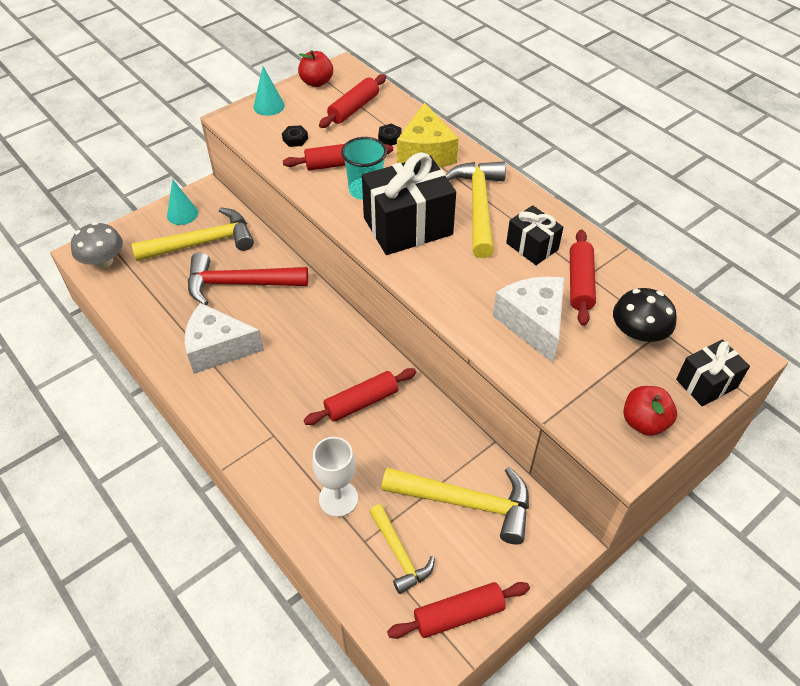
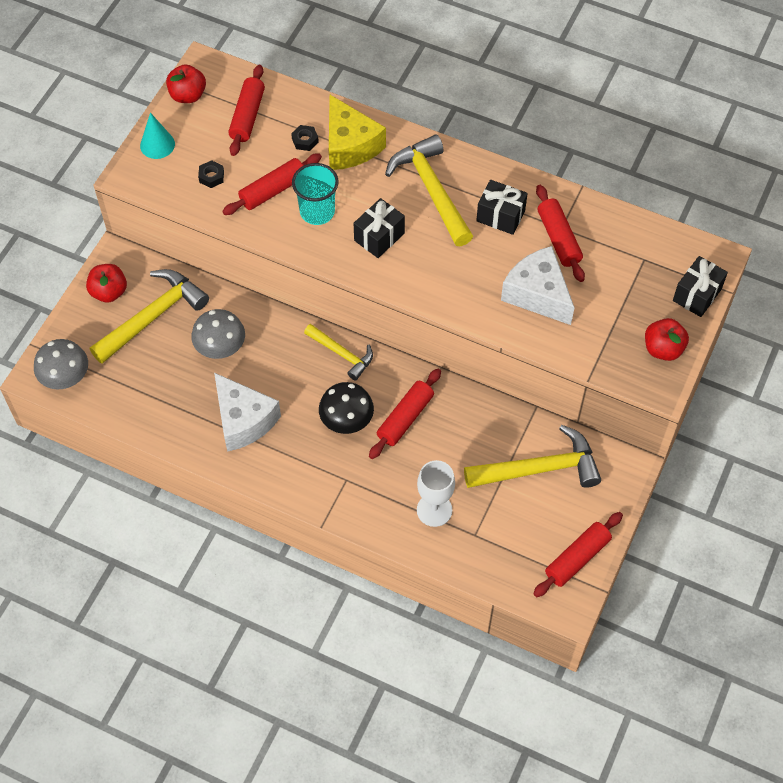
camera: 25 degrees left, 10 degrees up
(182, 214) = (109, 292): turquoise cone -> red apple
(218, 348) = (243, 420): white cheese -> white cheese turned 105 degrees counterclockwise
(239, 284) = (220, 347): red hammer -> grey mushroom
(399, 554) = (508, 532): yellow hammer -> yellow hammer (342, 354)
(408, 226) = (379, 237): black gift -> black gift, size x0.55
(638, 334) = (626, 270): black mushroom -> black mushroom (346, 420)

